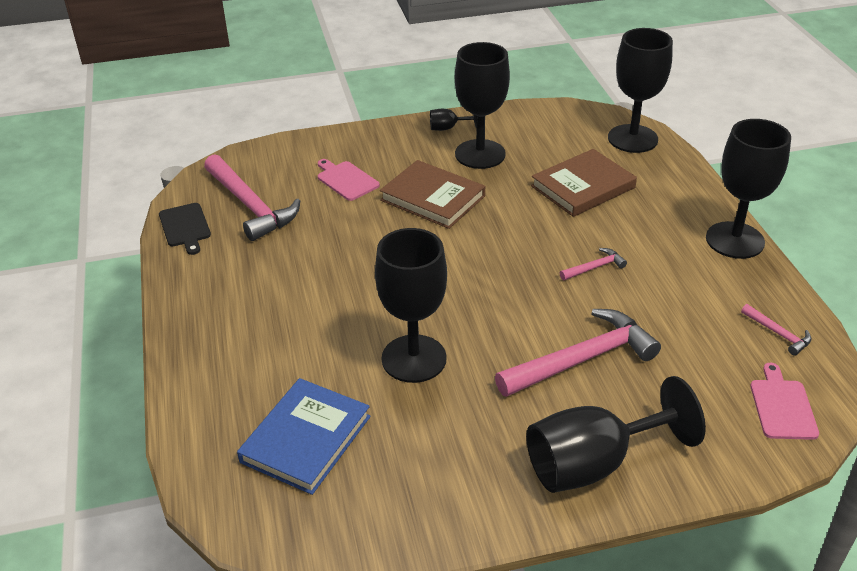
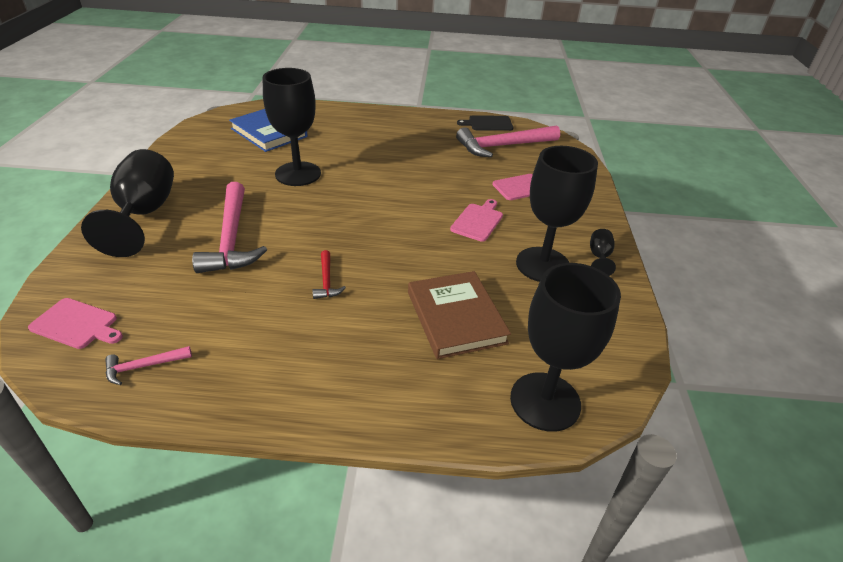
camera: 105 degrees right, 0 degrees up
(432, 198) = (478, 221): brown book -> pink cutting board
(594, 267) = (327, 281): pink hammer -> red hammer
(735, 240) = (293, 405): black goblet -> none

